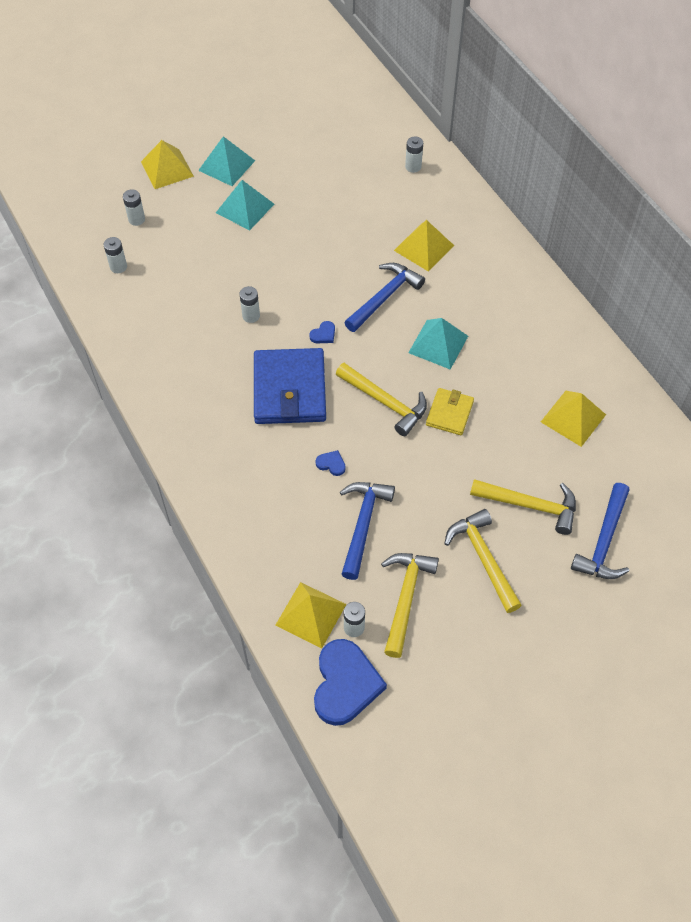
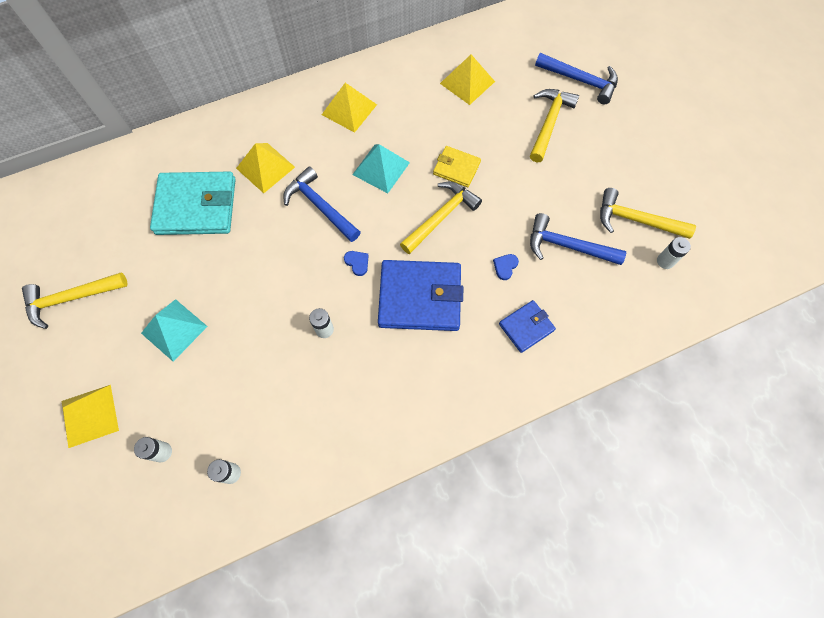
camera: 85 degrees left, 10 degrees up
(226, 165) = (104, 347): turquoise pyramid -> none
(263, 485) = (526, 327): none -> blue wallet
(310, 614) = (655, 294): yellow pyramid -> yellow pyramid (349, 109)
(345, 684) = (716, 272): blue heart -> none
(372, 202) = (196, 206): none -> turquoise wallet
(413, 167) = (158, 165): white battery -> none
(483, 558) = (597, 161): yellow hammer -> yellow hammer (71, 299)

